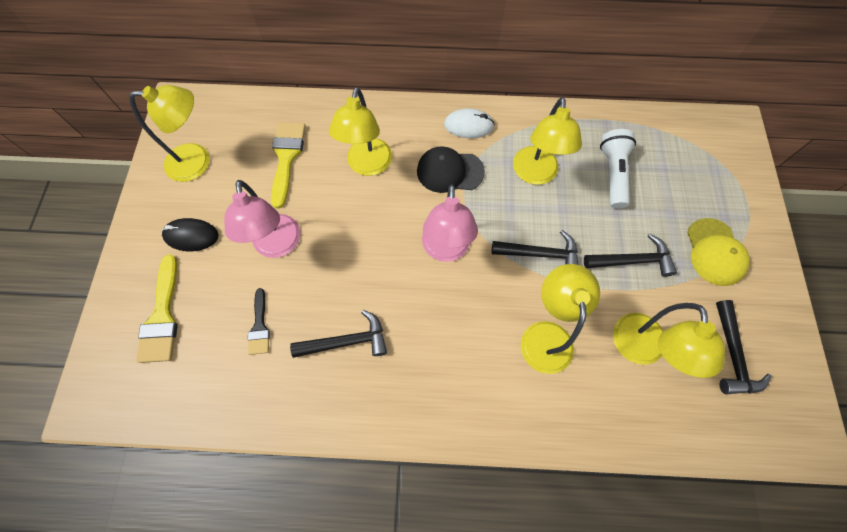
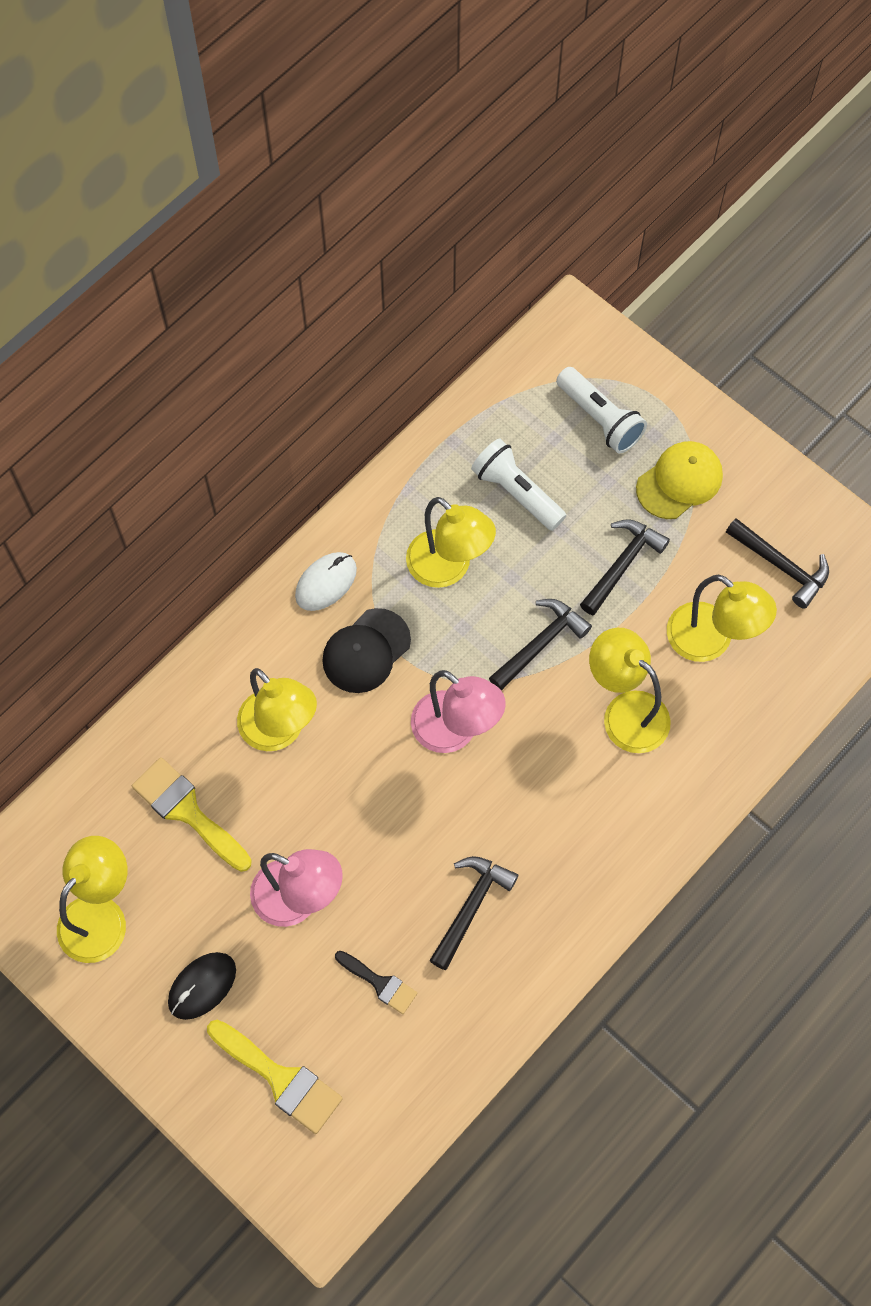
camera: 50 degrees left, 0 degrees up
(700, 181) = (600, 418): none -> white flashlight
(715, 252) = (679, 481): yellow cap -> yellow cap turned 75 degrees counterclockwise

